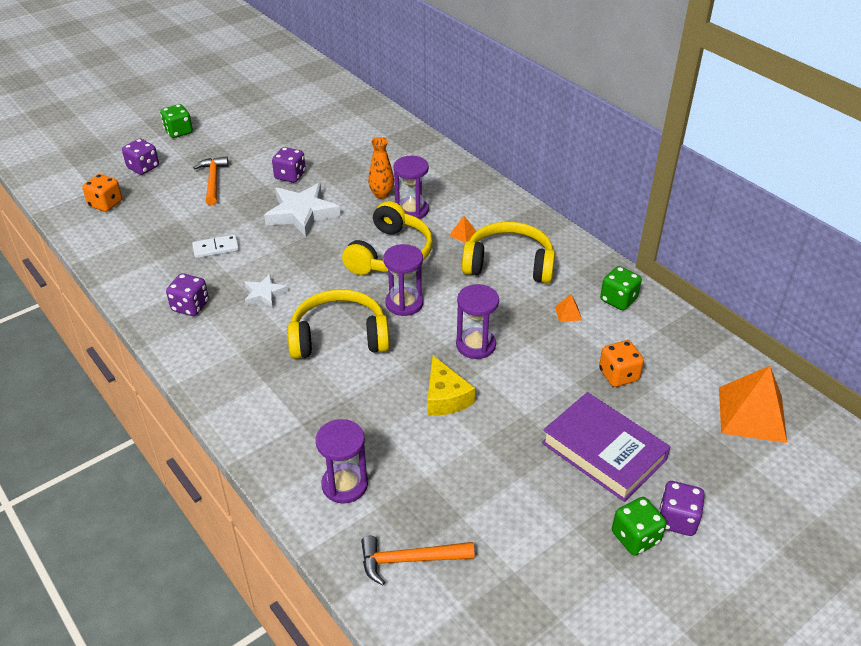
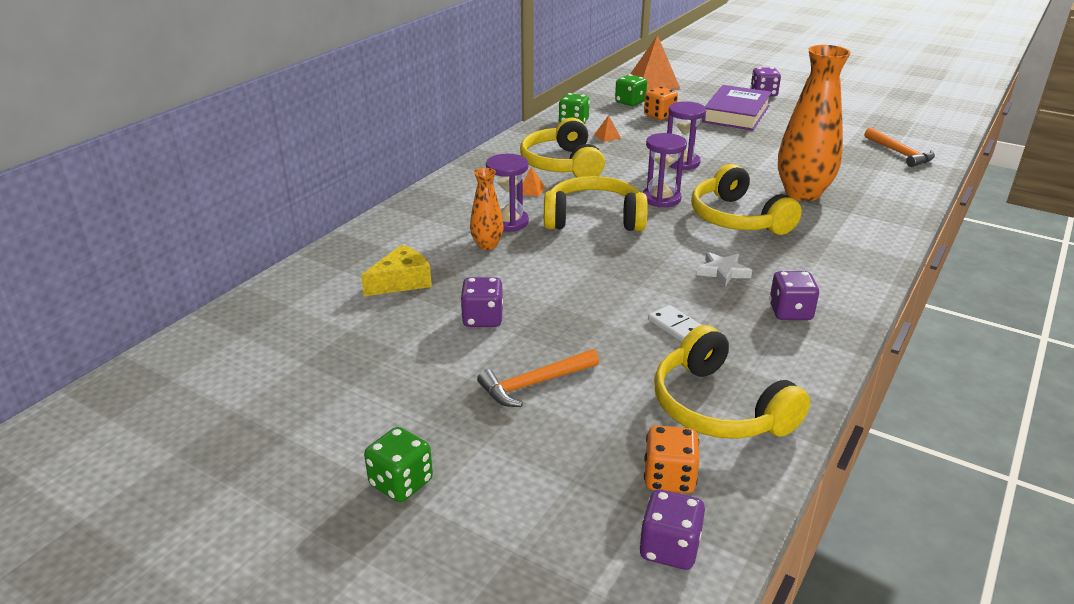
camera: 110 degrees left, 10 degrees down
(135, 237) = (719, 407): none -> yellow headphones
(143, 167) = (541, 479): purple dice -> purple dice (669, 548)
(302, 214) = (562, 287): white star -> none
(345, 485) = (879, 183): purple hourglass -> none
(359, 406) = (802, 193): none -> orange vase
(445, 397) = (751, 165): yellow cheese -> yellow cheese (401, 281)
(635, 537) = (790, 102): green dice -> green dice (630, 102)

